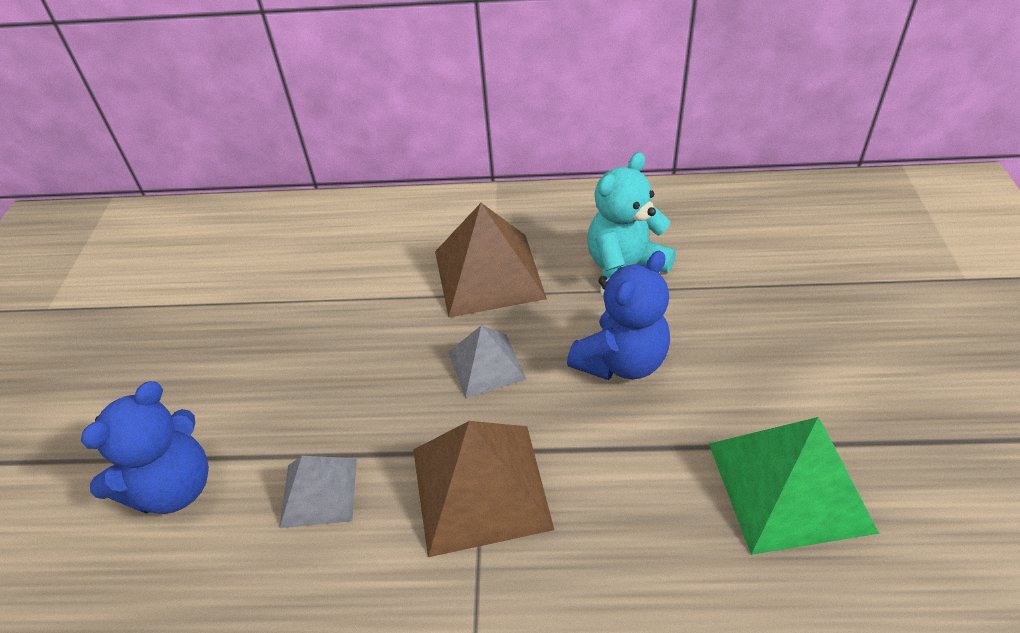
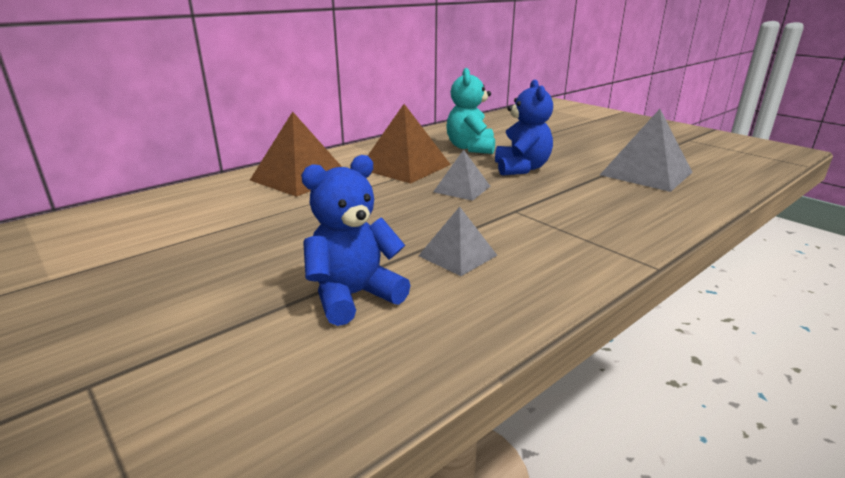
camera: 45 degrees left, 20 degrees down
(174, 487) = (353, 296): blue teddy bear -> blue teddy bear turned 120 degrees counterclockwise
(480, 487) = (537, 219): brown pyramid -> brown pyramid (300, 177)
(789, 486) = (646, 173): green pyramid -> grey pyramid

